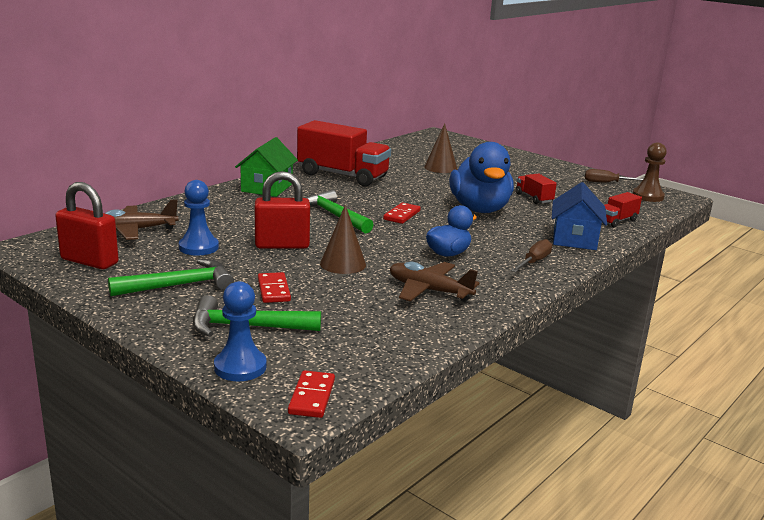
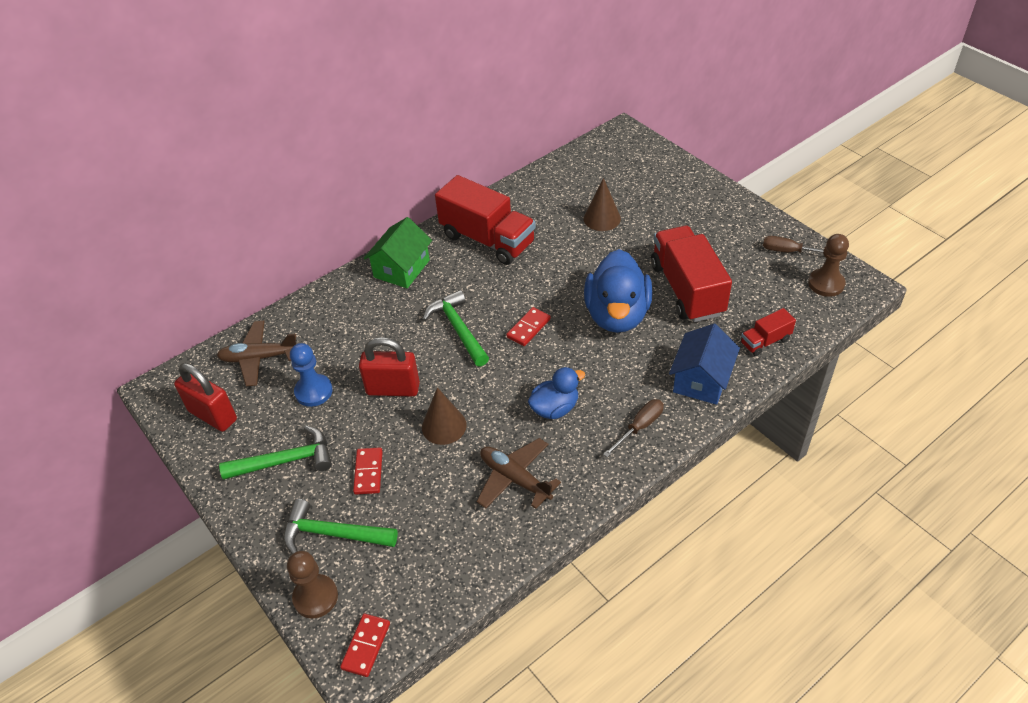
camera: 15 degrees right, 25 degrees up
(240, 367) = (315, 597): blue pawn -> brown pawn
(534, 198) = (687, 289): red truck -> red truck, size x2.11

